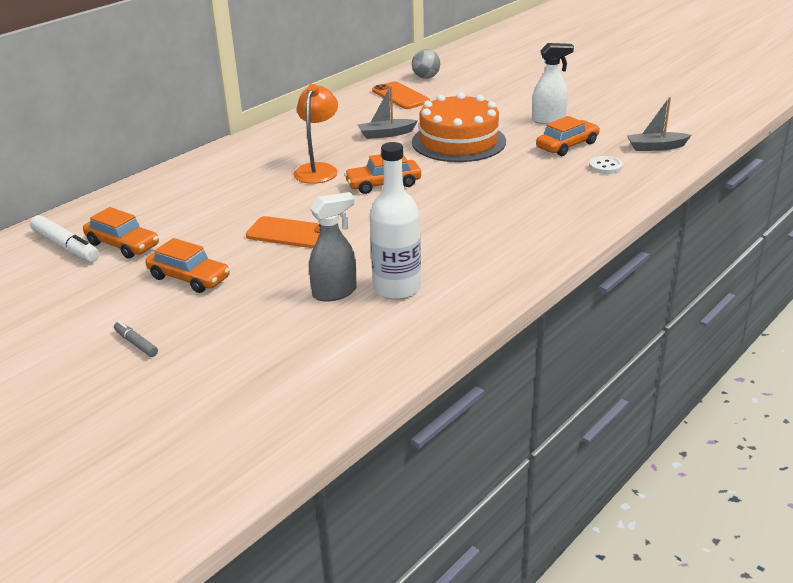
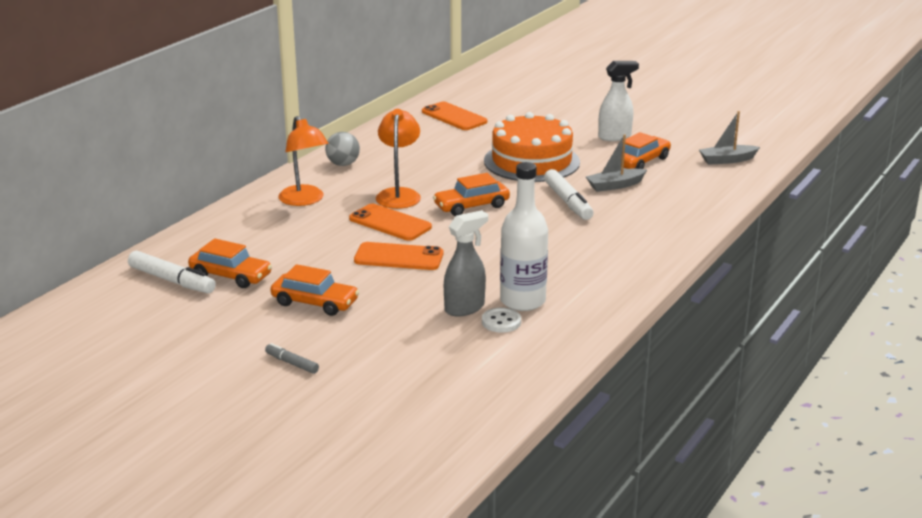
camera: 10 degrees left, 5 degrees down
(227, 171) = (305, 200): none -> orange lamp
(298, 198) = (390, 223): none -> orange phone
(386, 134) = (454, 156): grey boat -> grey boat (615, 185)
(426, 77) = (473, 96): grey ball -> grey ball (343, 164)
(480, 184) = (568, 202): none -> white marker
(605, 166) = (683, 180): white button -> white button (501, 322)

